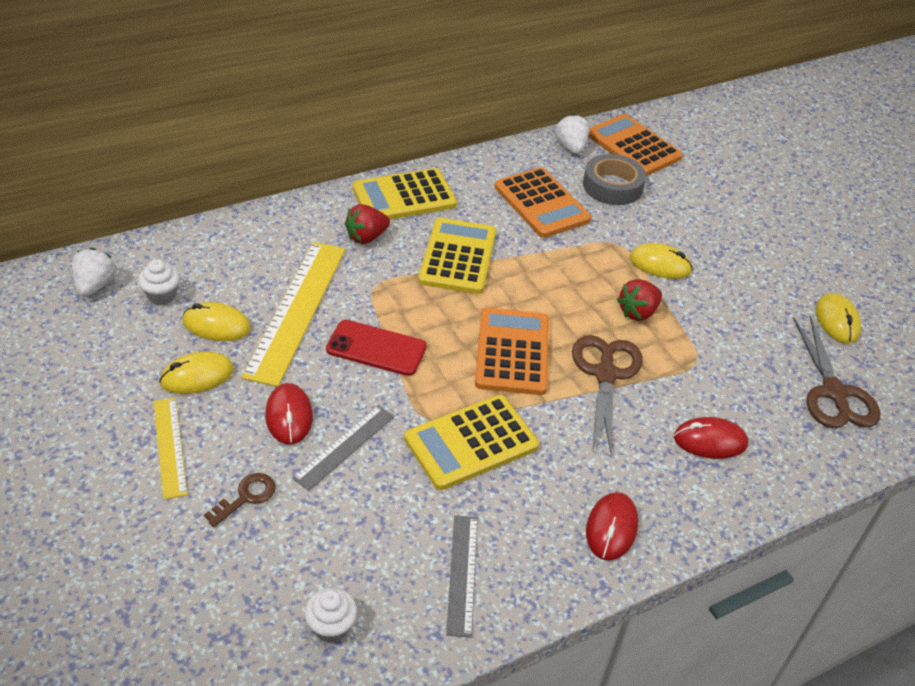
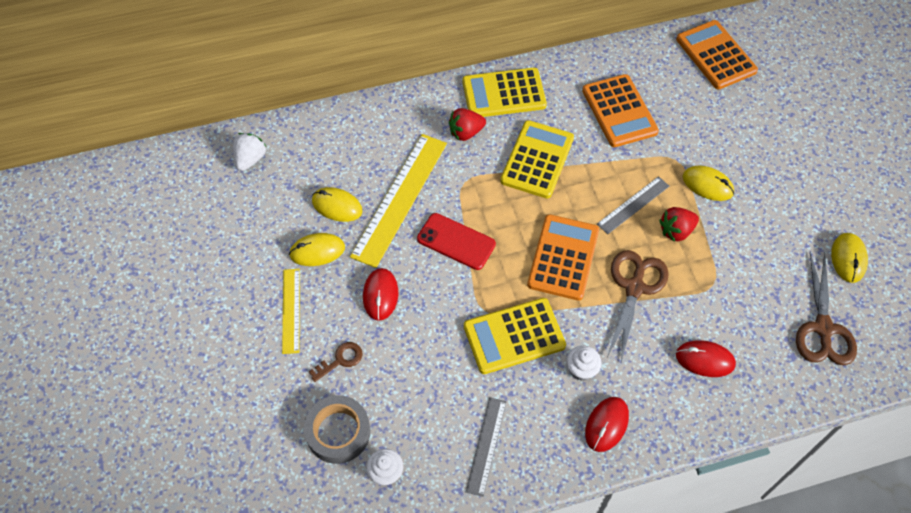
camera: 15 degrees right, 15 degrees up
(162, 296) = (299, 174): white cupcake -> white cupcake (581, 370)
(344, 447) = (418, 327): grey ruler -> grey ruler (633, 205)
(571, 147) = (658, 52): white strawberry -> none
(612, 186) = (686, 98): grey tape -> grey tape (338, 432)

